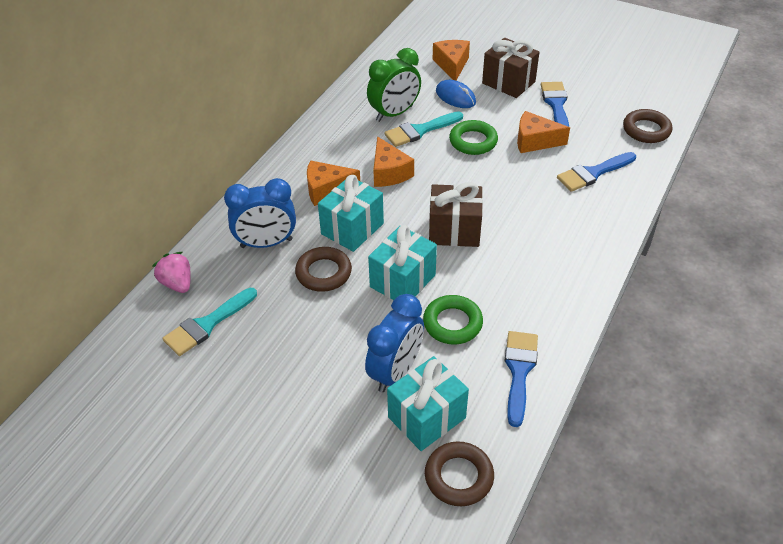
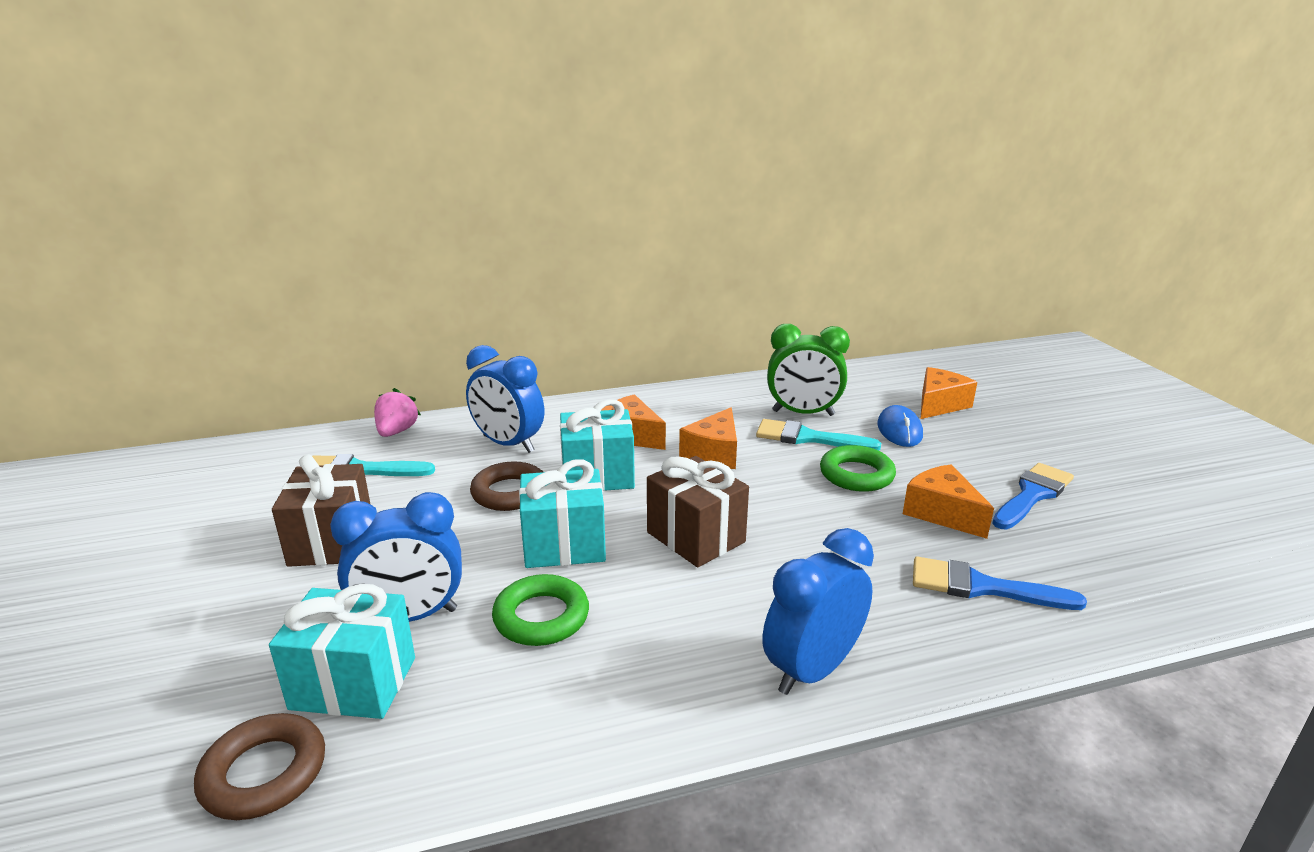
camera: 45 degrees right, 20 degrees down
(508, 82) = (992, 447): brown gift -> brown gift (331, 541)
(519, 371) = (521, 724): blue brush -> none
(584, 260) = (811, 670): none -> blue clock
(646, 130) = (1155, 588): brown ring -> none

